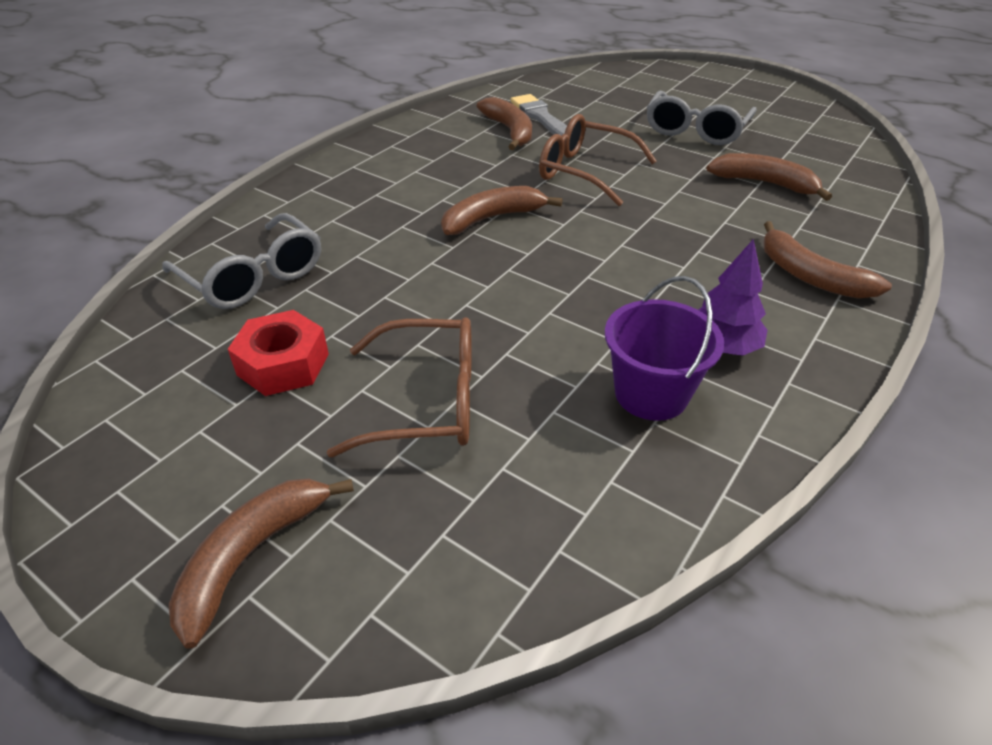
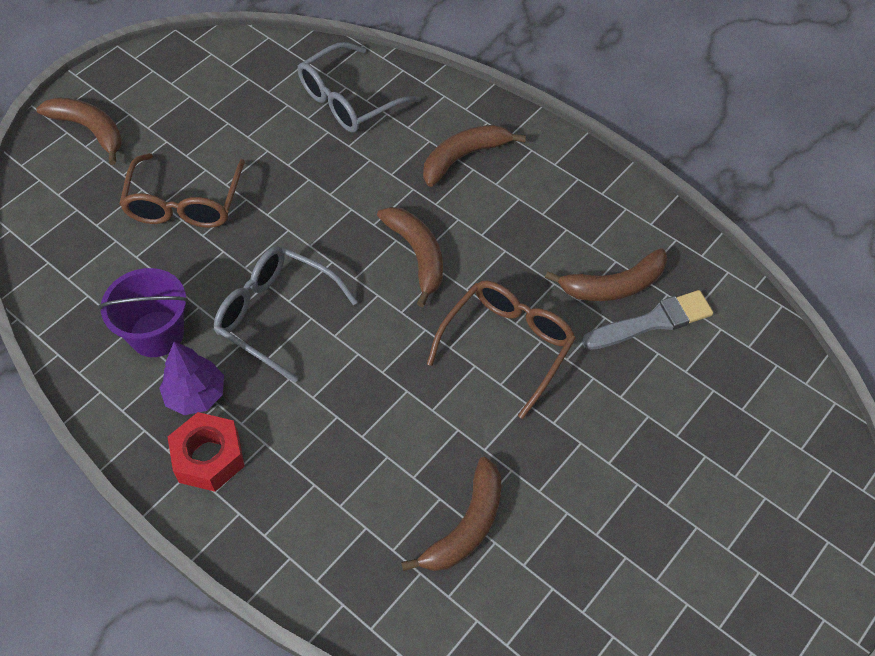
camera: 95 degrees right, 15 degrees up
(283, 364) = (241, 127): red nut -> red nut (209, 457)
(695, 130) = (616, 490): grey glasses -> grey glasses (275, 315)
(810, 276) = (277, 502): brown banana -> brown banana (463, 157)

